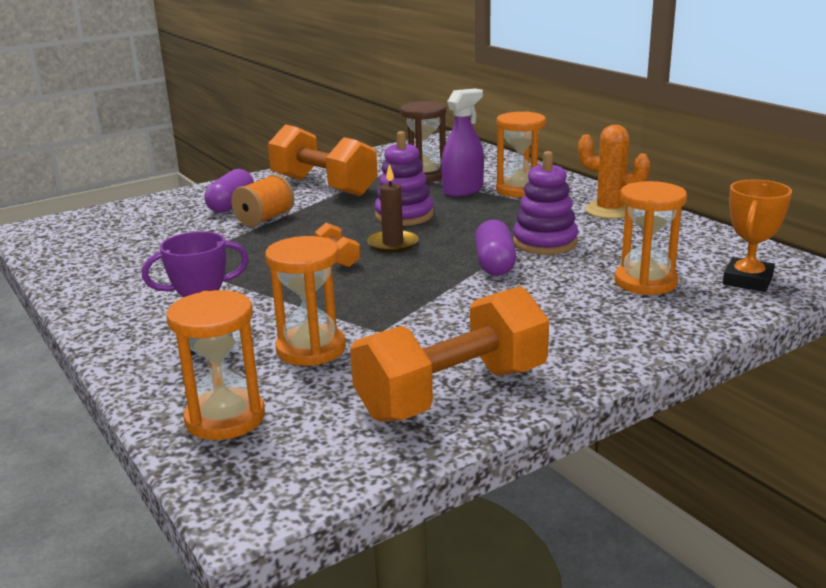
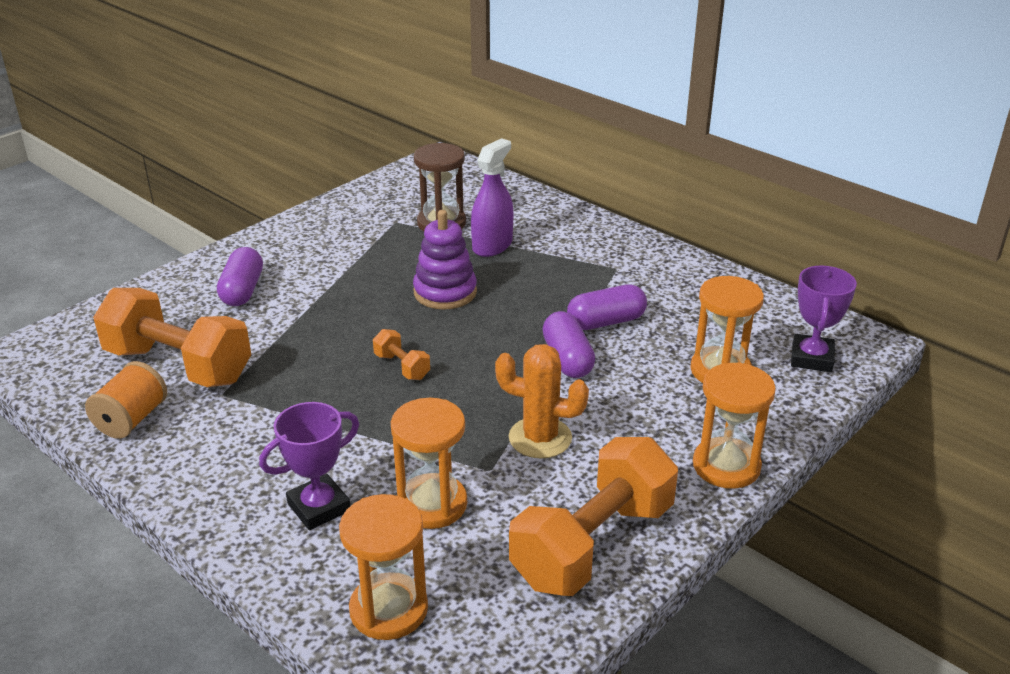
camera: 15 degrees left, 10 degrees up
(265, 219) = (293, 311): orange spool -> orange spool (132, 419)
(323, 186) = (335, 250): orange dumbbell -> orange dumbbell (178, 365)
(393, 244) = (451, 339): brown candle -> none
(519, 190) = (552, 240): orange hourglass -> orange hourglass (726, 466)
(545, 242) = (606, 322): purple stacking toy -> purple capsule
(609, 210) = (654, 266): orange cactus -> orange cactus (540, 438)
(747, 280) = (811, 358): orange trophy -> purple trophy

